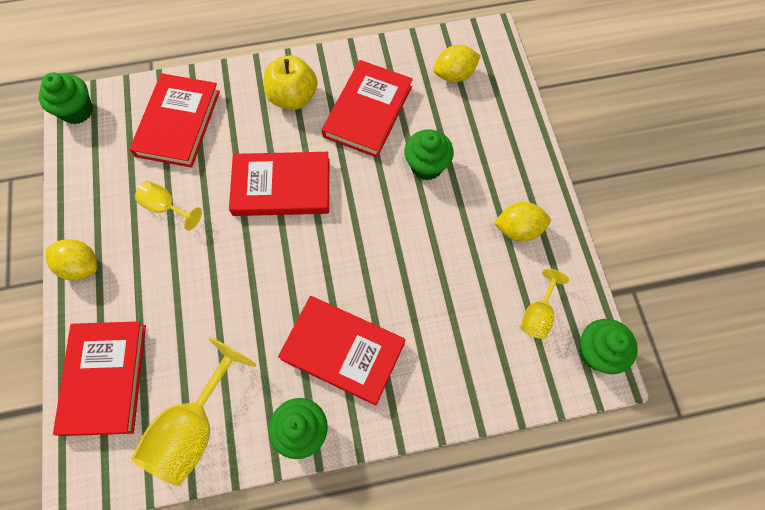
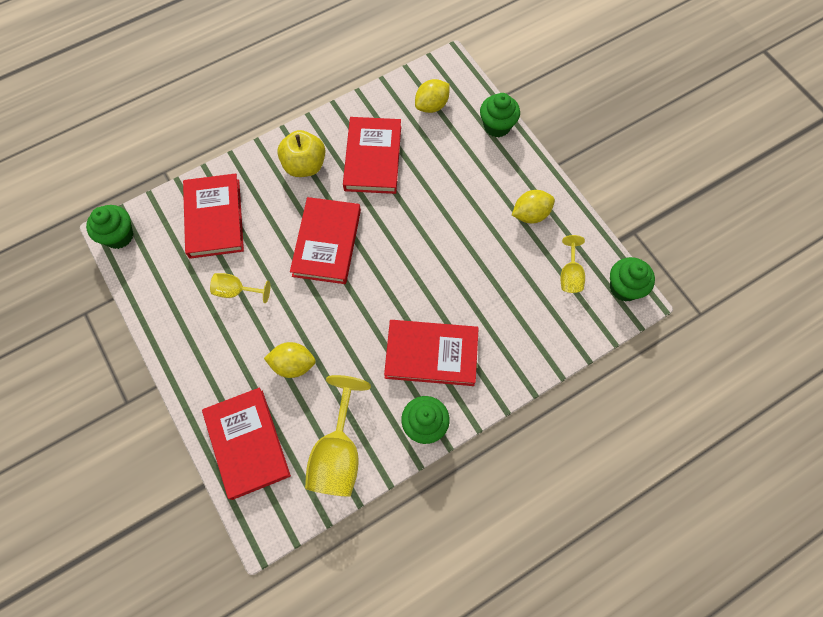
camera: 20 degrees left, 0 degrees up
(81, 266) = (184, 363): yellow lemon -> yellow lemon (293, 364)
(281, 187) = (327, 243): red book -> red book turned 60 degrees counterclockwise
(426, 166) = (439, 187): green cupcake -> green cupcake (497, 126)

